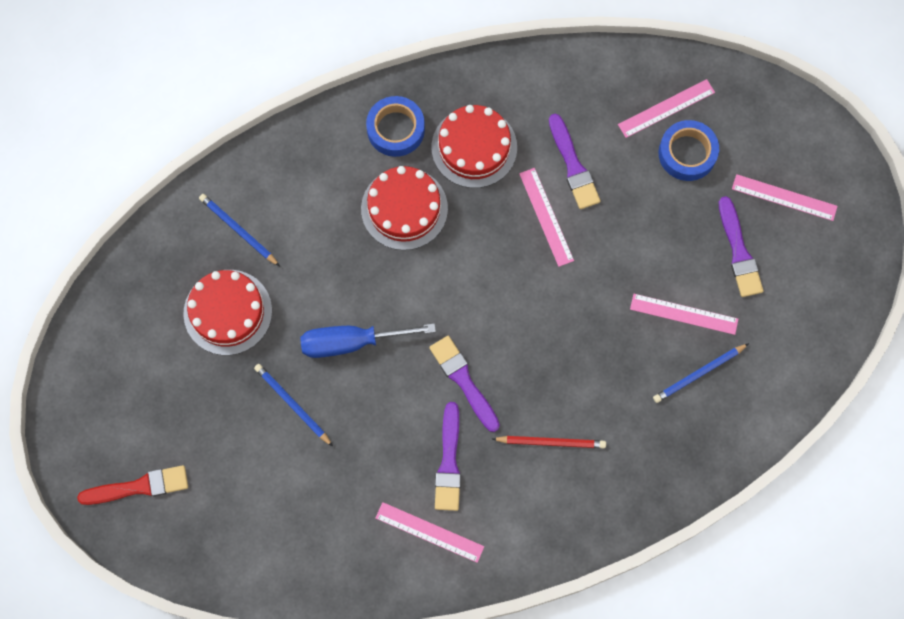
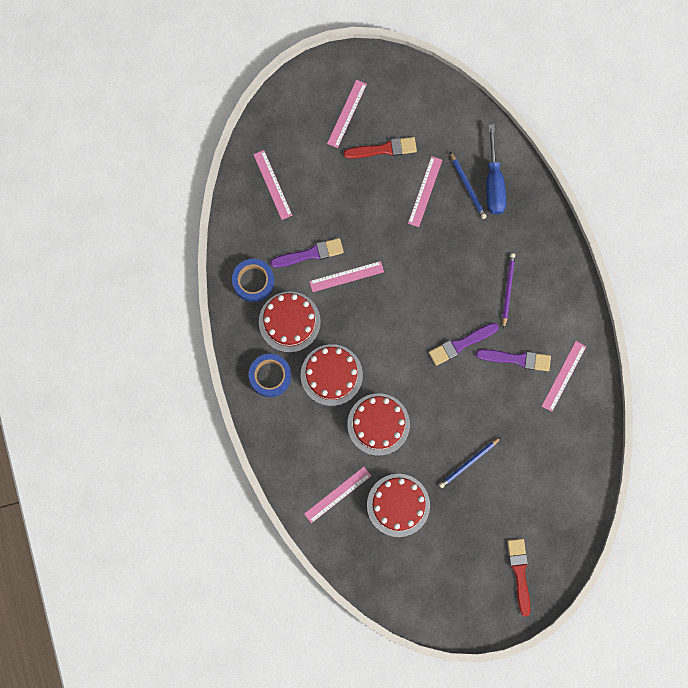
camera: 85 degrees left, 5 degrees up
(238, 230) = (337, 494): blue pencil -> pink ruler
(339, 276) = (378, 424): none -> red cake
(351, 342) = (427, 419): blue screwdriver -> blue screwdriver (494, 183)
(551, 442) = (507, 289): red pencil -> purple pencil
(687, 153) = (308, 174): blue tape -> blue tape (253, 281)
(739, 252) = (383, 149): purple brush -> red brush

